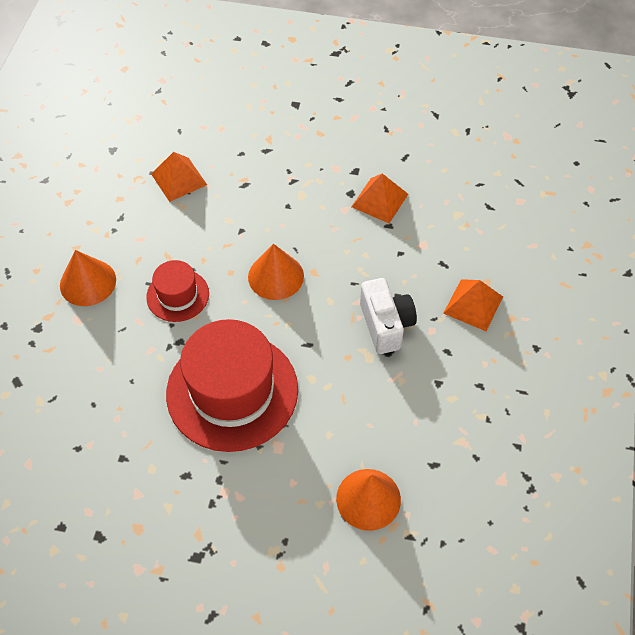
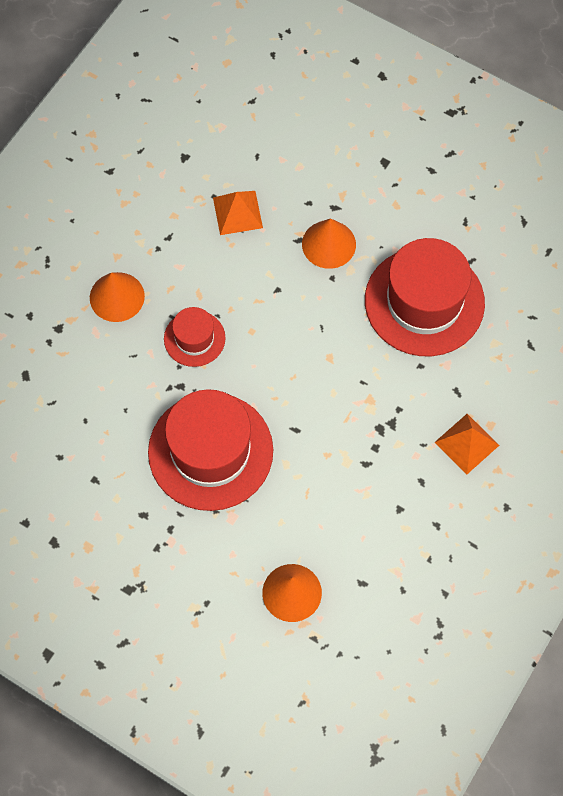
camera: 20 degrees right, 10 degrees up
(276, 276) = (292, 350): orange cone -> orange cone (328, 244)
(379, 200) = (424, 302): orange pyramid -> red hat
(386, 325) = (375, 435): white camera -> none

